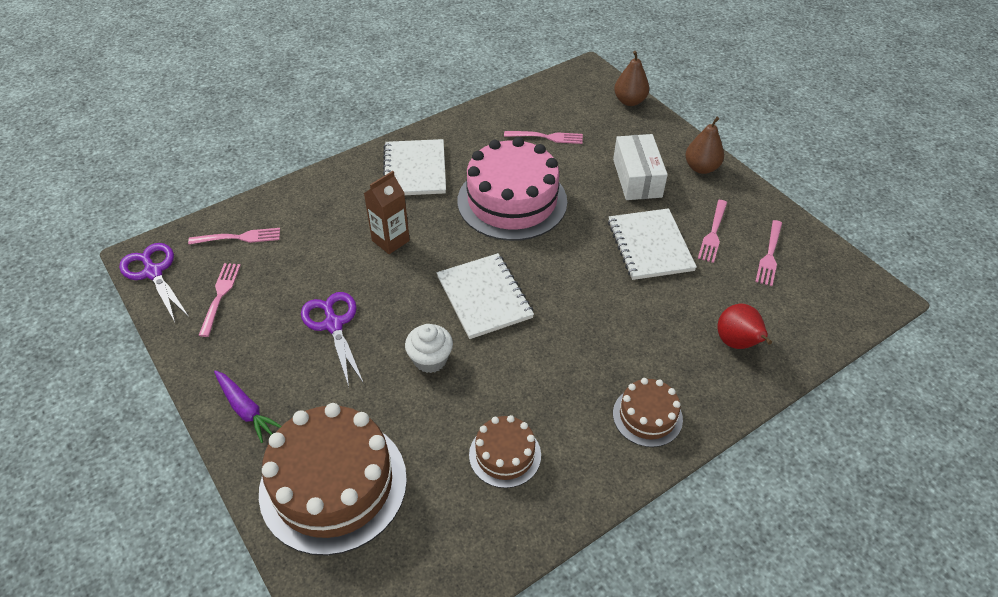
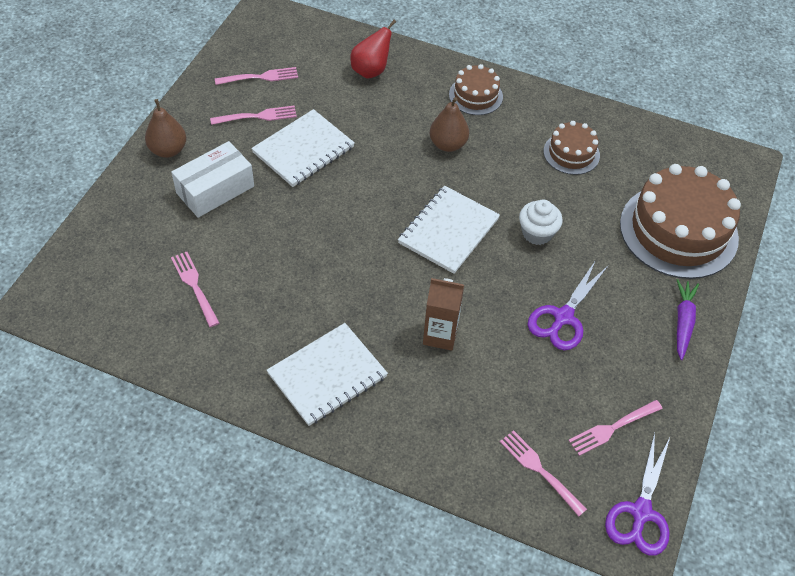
camera: 125 degrees left, 5 degrees up
(512, 201) = (316, 268): pink cake -> none
(629, 101) = (82, 242): brown pear -> brown pear (448, 144)

